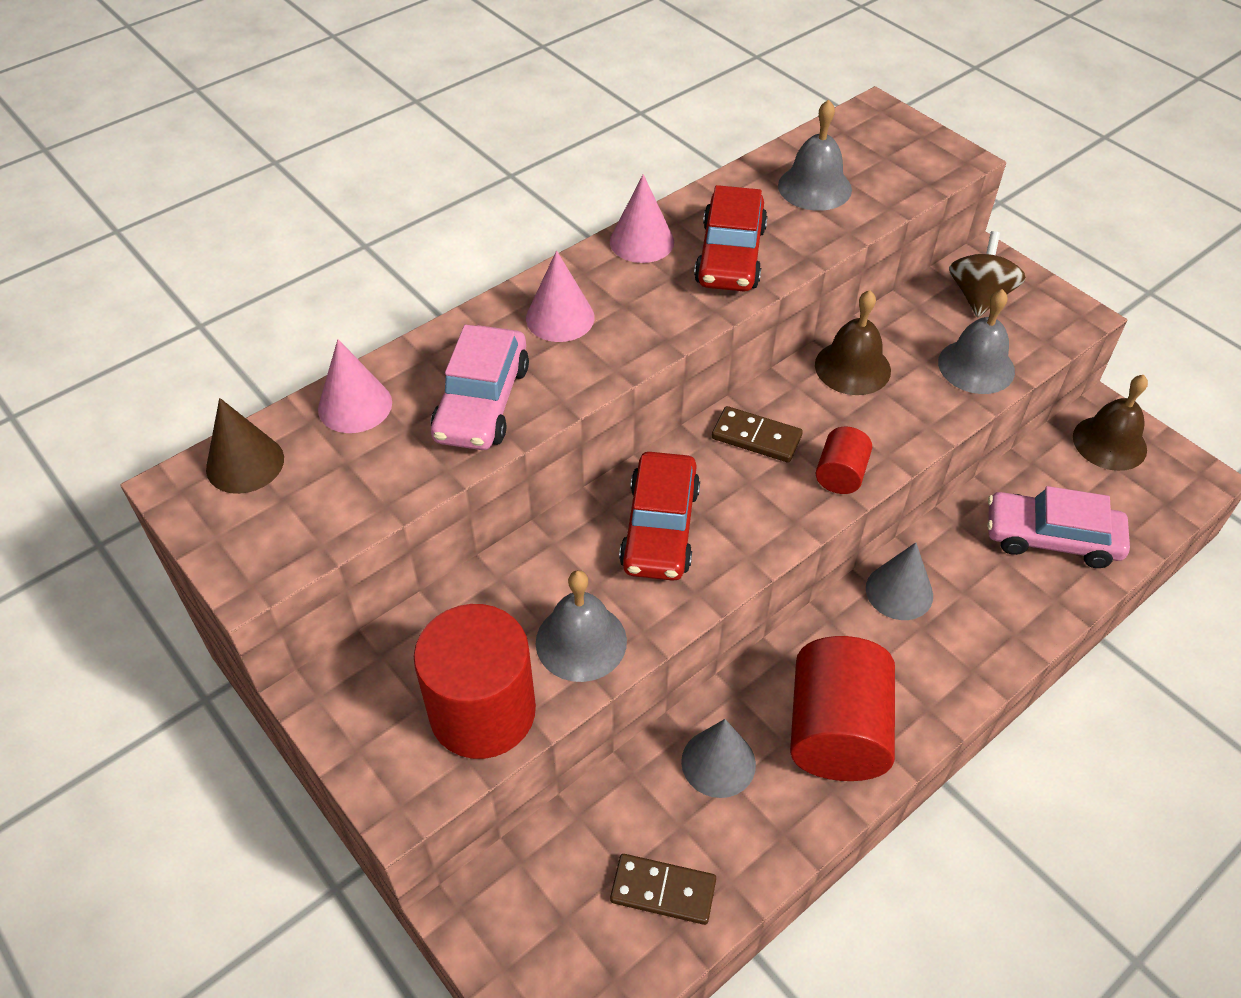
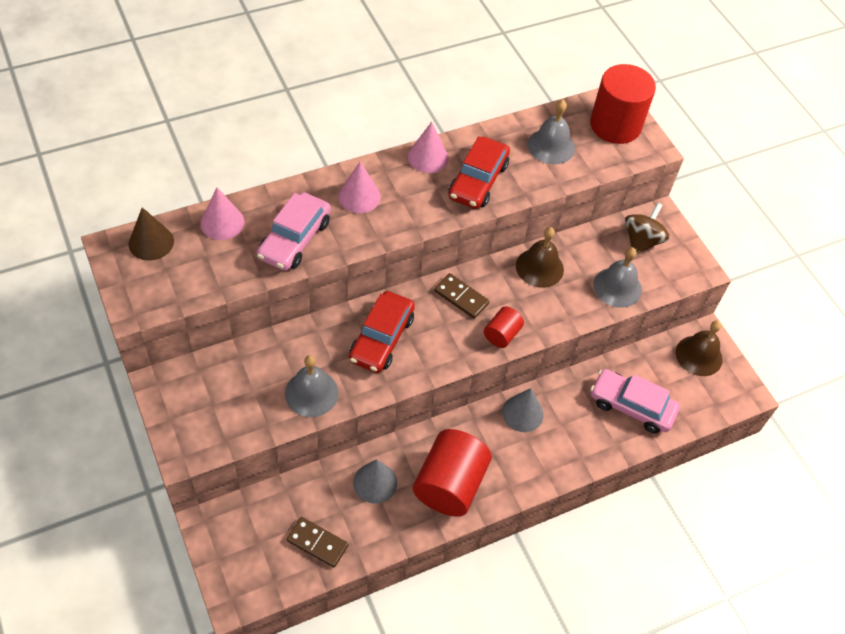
camera: 10 degrees right, 5 degrees up
(482, 711) = (243, 417): red cylinder -> red cylinder (615, 125)

